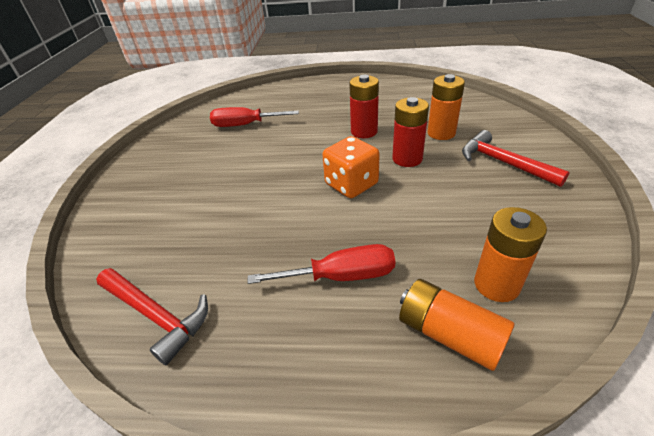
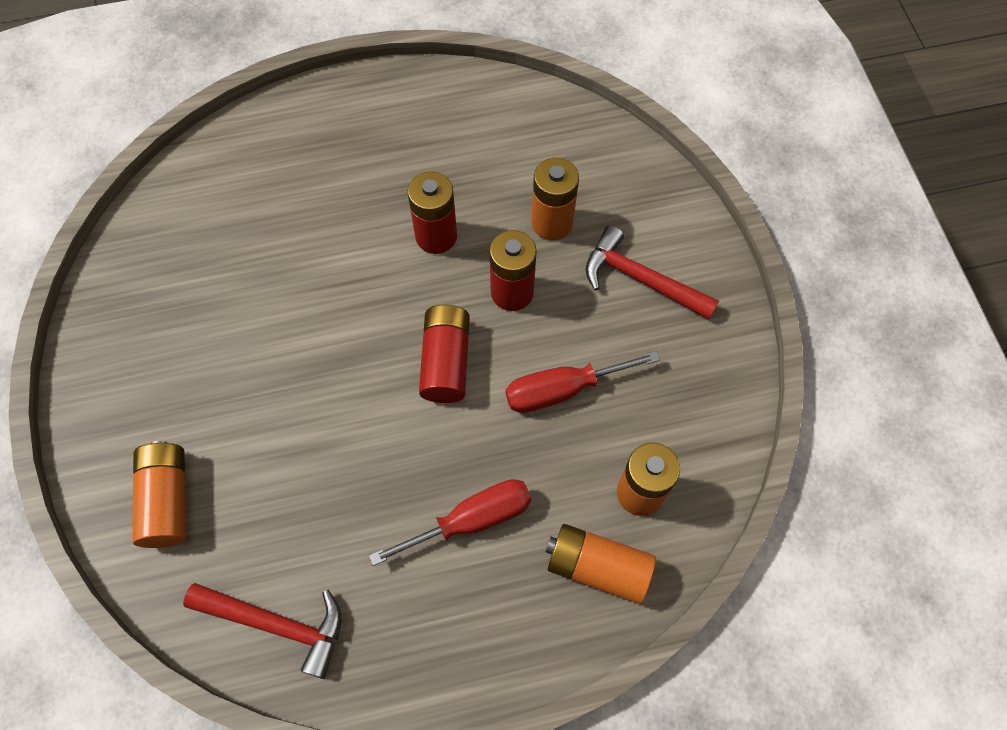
camera: 20 degrees left, 25 degrees up
(134, 225) = (167, 500): none -> orange battery
(245, 125) = (233, 246): red screwdriver -> red screwdriver (562, 390)
(351, 184) = (446, 361): orange dice -> red battery

